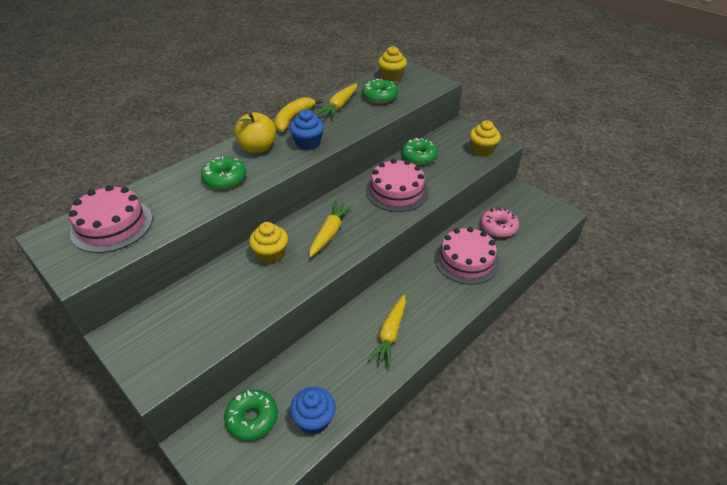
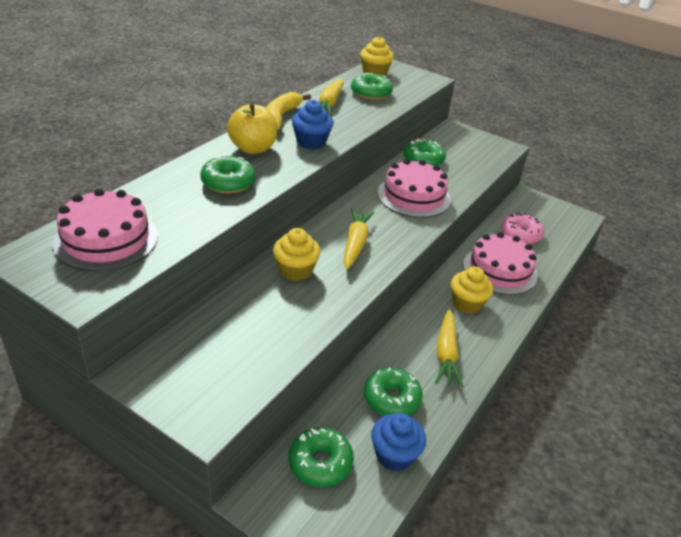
camera: 15 degrees left, 5 degrees down
(329, 370) = (391, 399): none -> green donut
(482, 150) = (488, 151): yellow cupcake -> yellow cupcake (467, 303)

